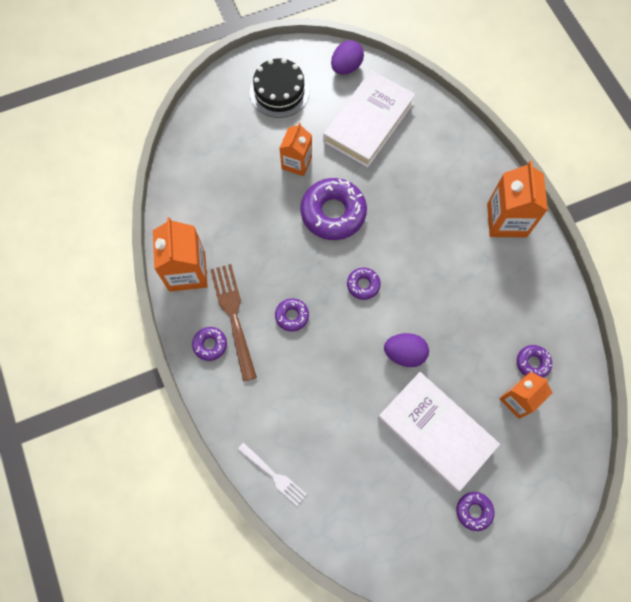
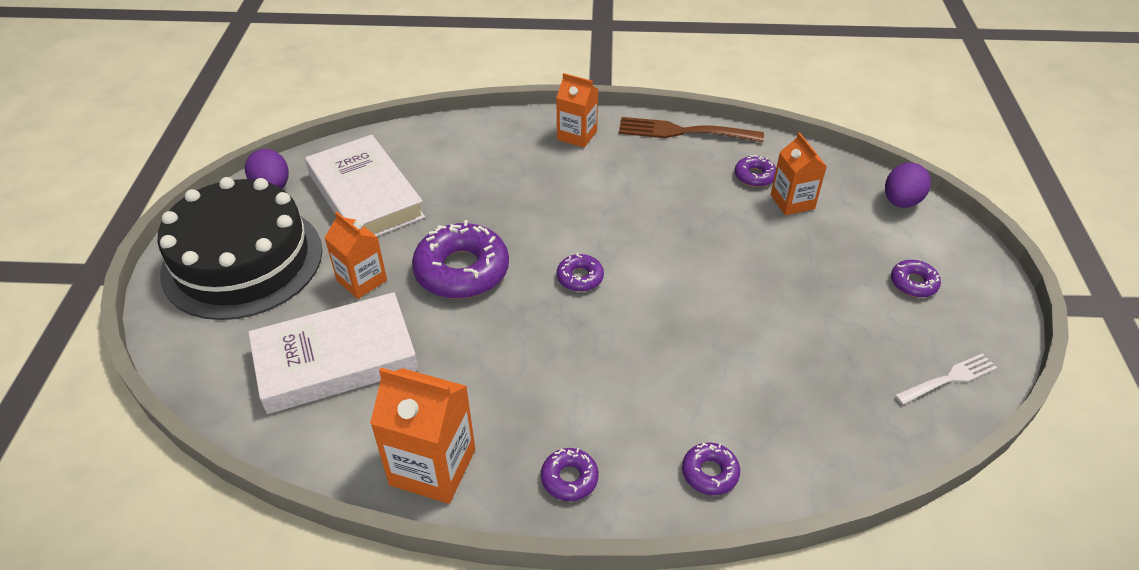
camera: 65 degrees left, 25 degrees down
(233, 316) = (541, 432): brown fork -> brown fork (683, 132)
(273, 475) = (805, 469): white fork -> white fork (949, 379)
(279, 92) = (242, 261): black cake -> black cake, size x1.70
(292, 316) = (580, 364): purple donut -> purple donut (710, 473)
(404, 354) = (692, 272): purple egg -> purple egg (901, 202)
(435, 432) = (804, 281): white book -> white book (336, 359)
(506, 220) = (577, 135): orange carton -> orange carton, size x0.66

